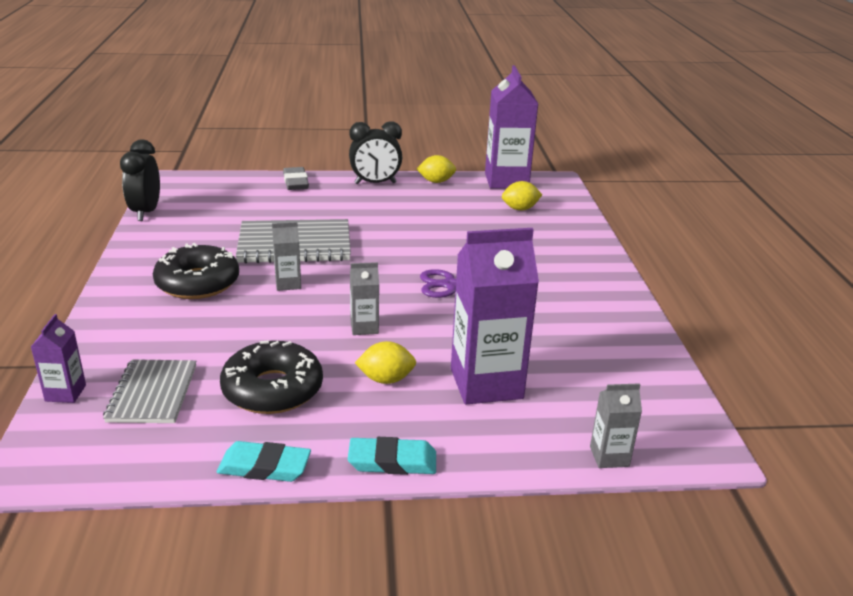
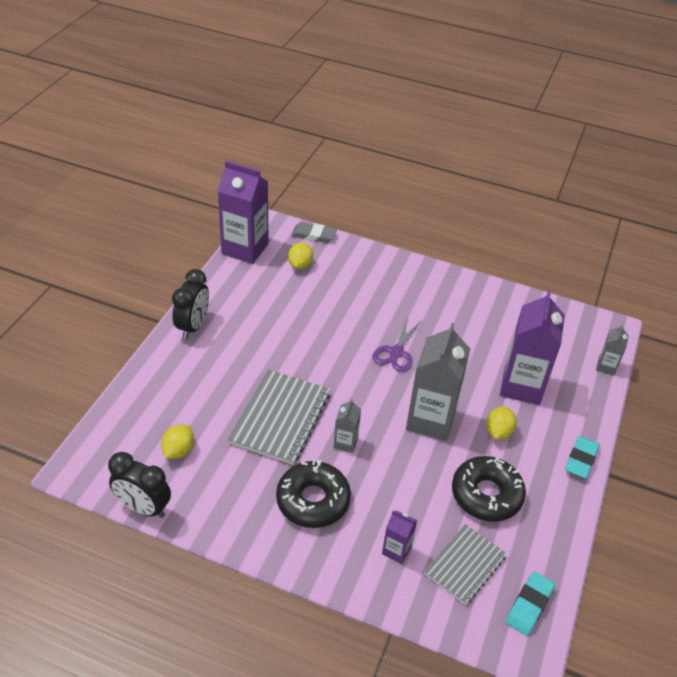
camera: 65 degrees left, 15 degrees up
(65, 393) = (443, 620): purple carton -> purple carton (396, 550)
(153, 393) = (464, 565): grey notebook -> grey notebook turned 75 degrees counterclockwise
(264, 467) = (567, 522): turquoise eraser -> turquoise eraser (529, 605)
(295, 182) = (151, 377): grey eraser -> grey eraser (313, 235)
(364, 327) = (430, 420): grey carton -> grey carton, size x2.12
(436, 181) = (217, 288): yellow lemon -> yellow lemon (178, 450)

